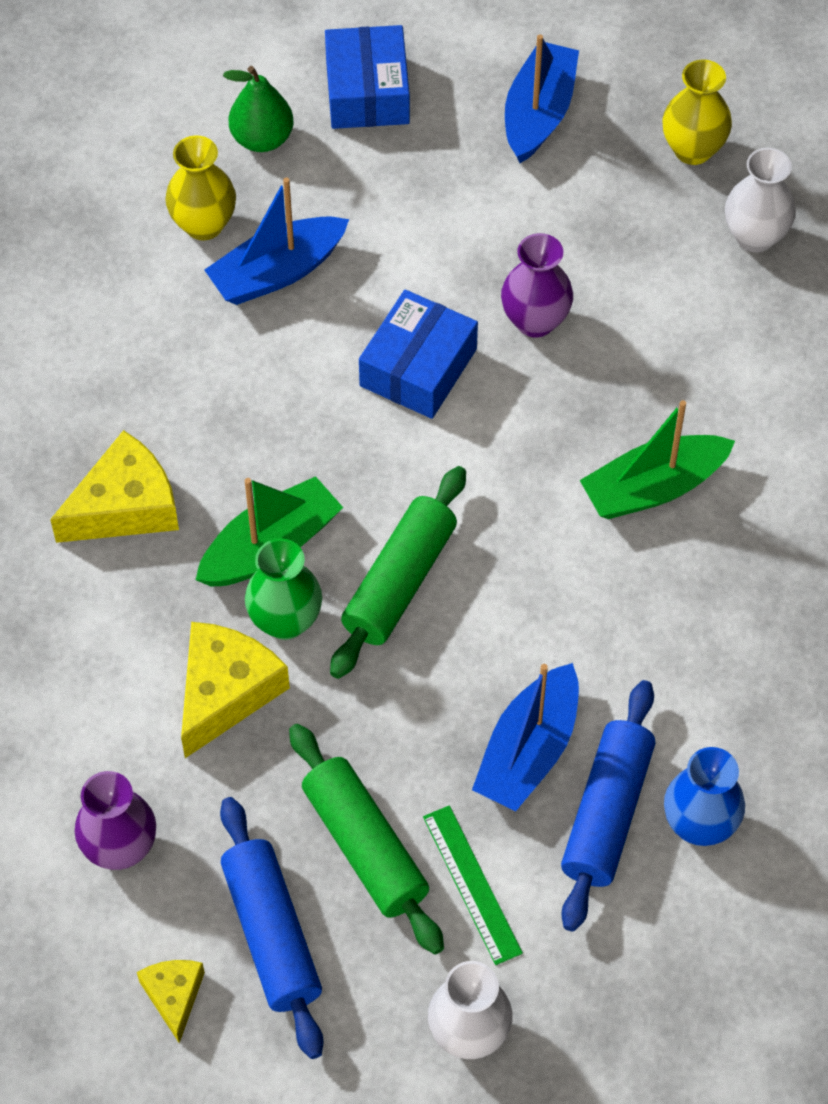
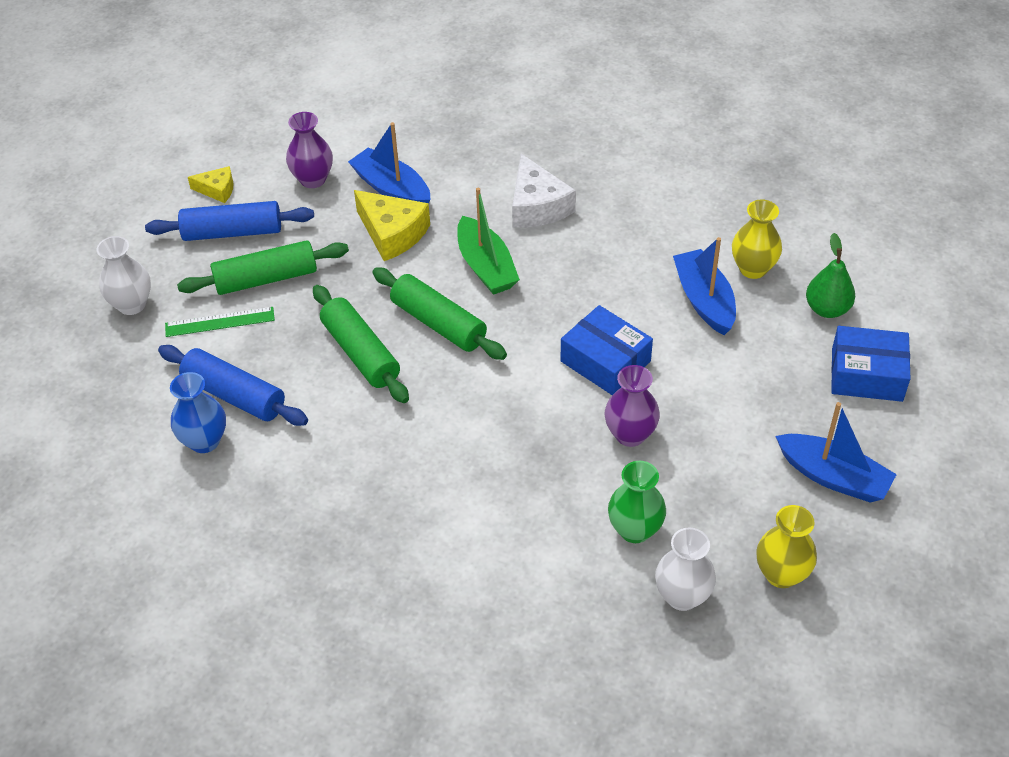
camera: 105 degrees right, 10 degrees down
(125, 506) = (537, 206): yellow cheese -> white cheese
(285, 621) = (430, 266): green vase -> green vase (635, 530)
(482, 669) = (360, 353): none -> green rolling pin
(529, 750) = (294, 365): blue boat -> blue boat (392, 189)
(654, 488) = (466, 474): green boat -> none

